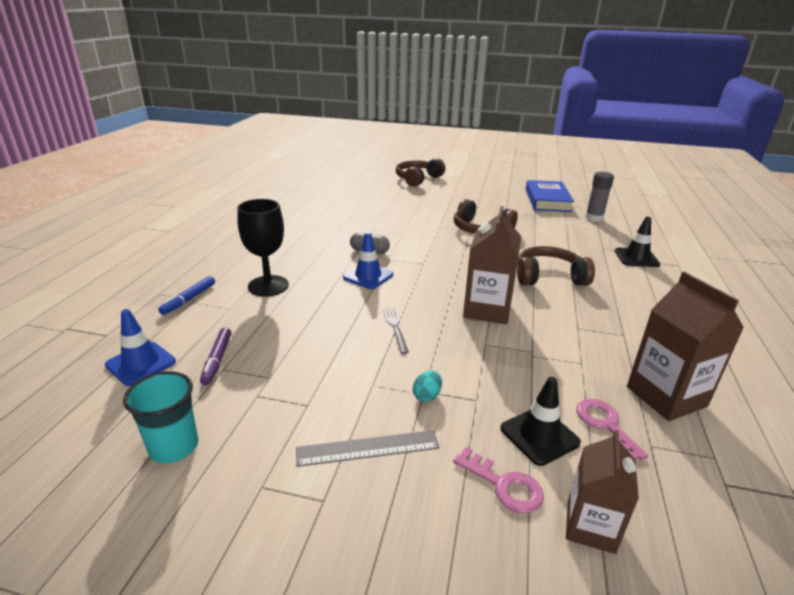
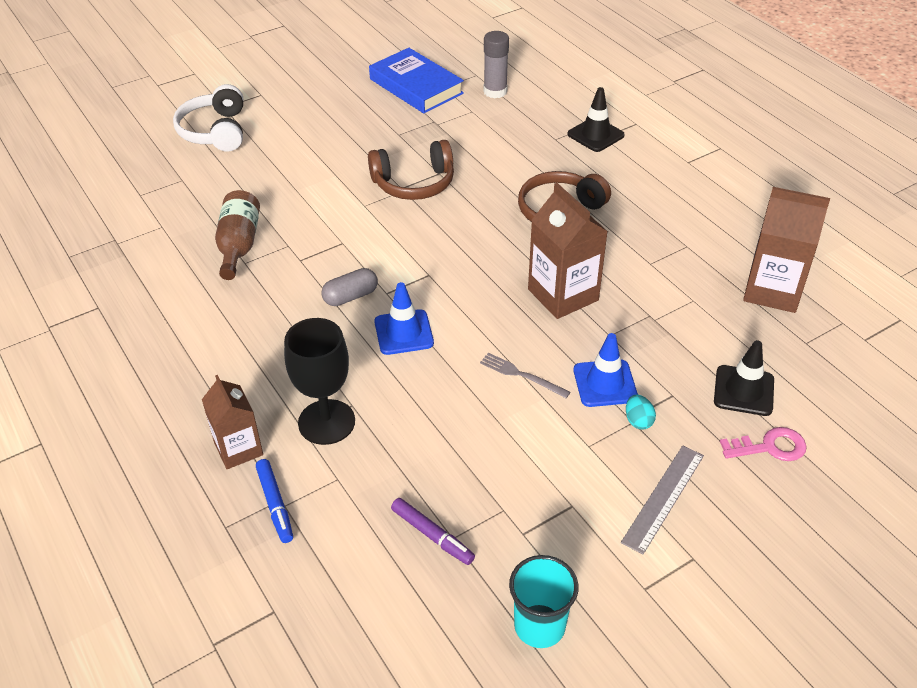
camera: 45 degrees left, 15 degrees up
(141, 363) = (372, 600): blue traffic cone -> blue traffic cone (605, 383)
(357, 213) = (239, 245): none -> brown bottle
(418, 179) = (215, 131): brown headphones -> white headphones
(590, 526) = (839, 432): brown carton -> brown carton (238, 449)
(605, 425) = (767, 347): pink key -> none

